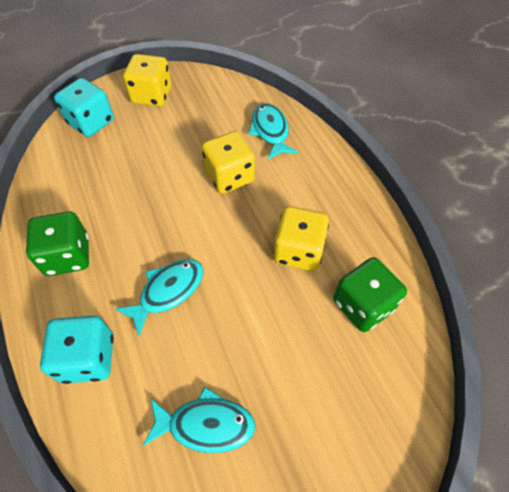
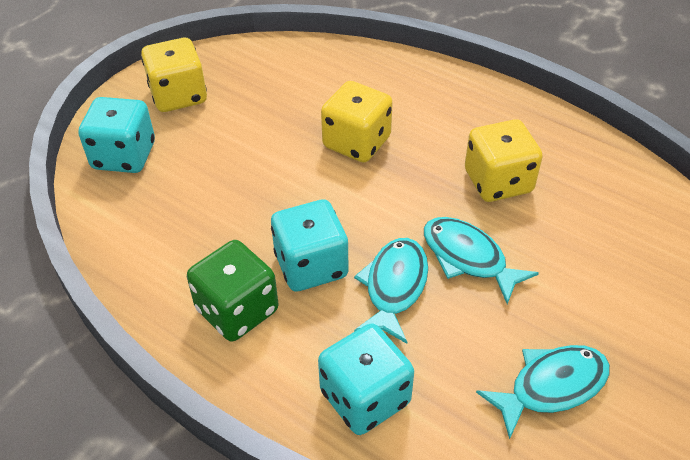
camera: 30 degrees left, 10 degrees down
(132, 249) = (311, 266): none -> turquoise dice
(270, 131) = (361, 78): turquoise fish -> turquoise fish (468, 258)
(362, 305) = (604, 201): green dice -> none

